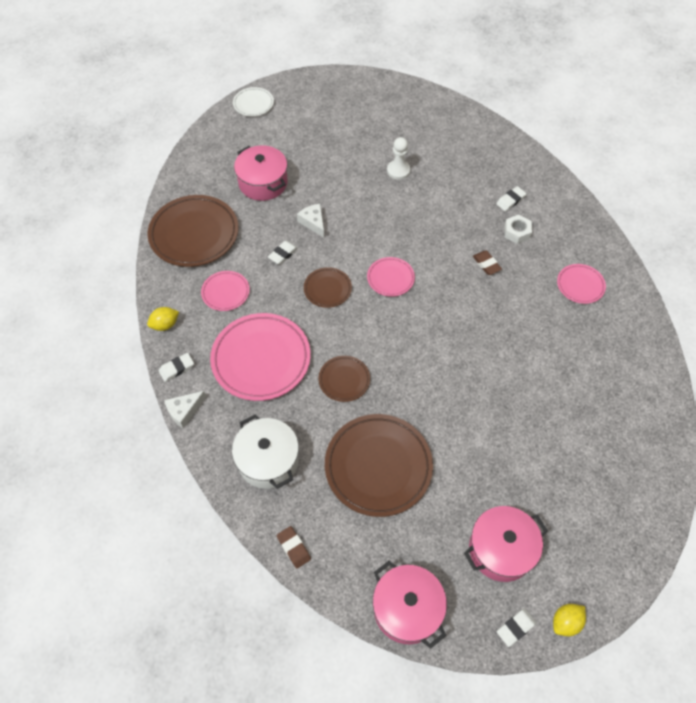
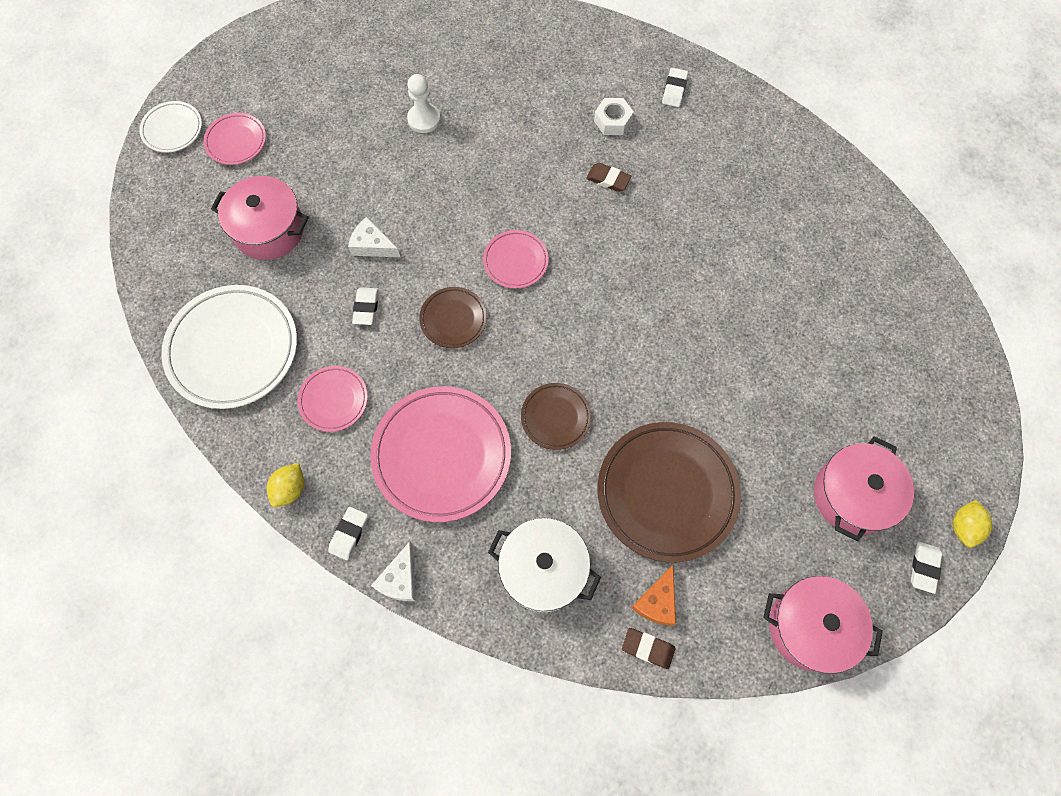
camera: 35 degrees left, 10 degrees up
(194, 234) = (233, 349): brown plate -> white plate
(321, 525) = (657, 601): none -> orange cheese
(510, 200) = (578, 85): white eraser -> white eraser (674, 90)
(580, 285) = (722, 145): pink plate -> pink plate (236, 141)

